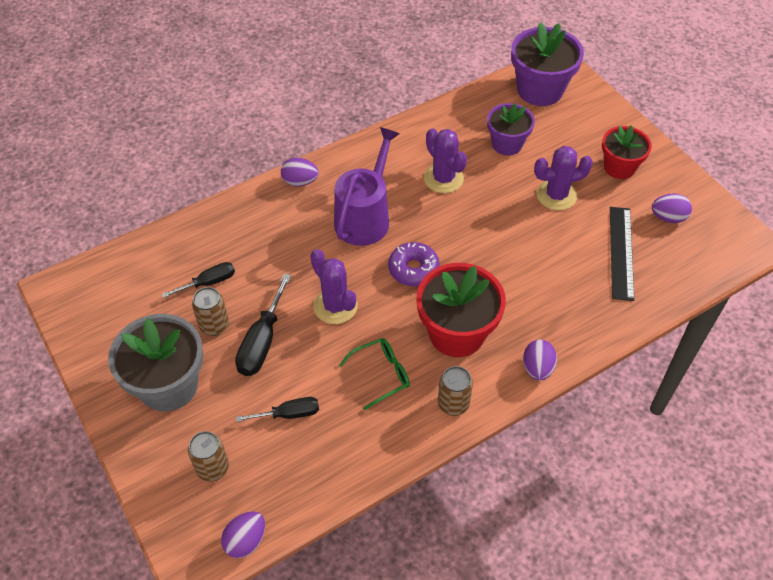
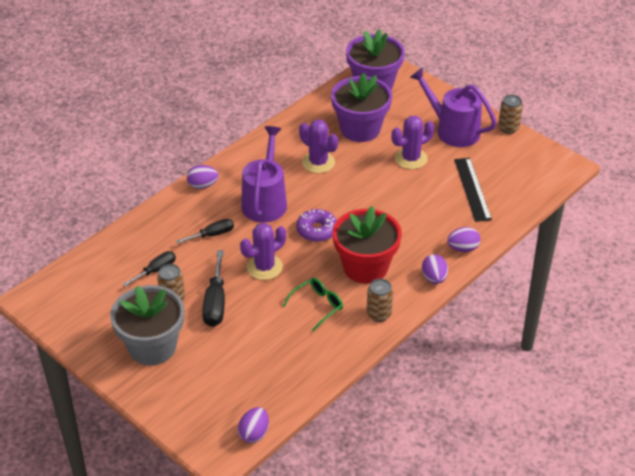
camera: 15 degrees left, 10 degrees down
(212, 468) = (210, 393): brown can -> brown can (508, 128)
(289, 414) = (255, 346): black screwdriver -> black screwdriver (212, 235)
(335, 306) = (264, 267): purple cactus -> purple cactus turned 75 degrees counterclockwise
(507, 144) = (360, 129): purple flower pot -> purple flower pot, size x1.57
(619, 167) = (453, 130): red flower pot -> purple watering can
(668, 217) = (500, 159): purple egg -> purple egg (463, 248)

